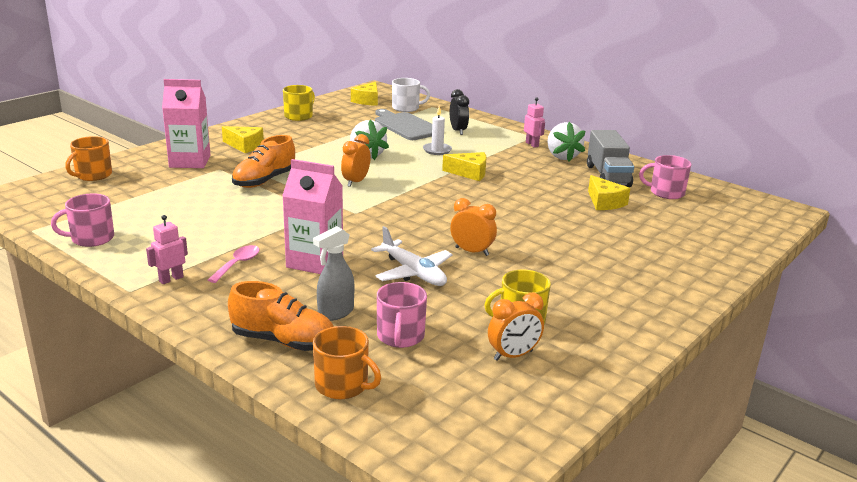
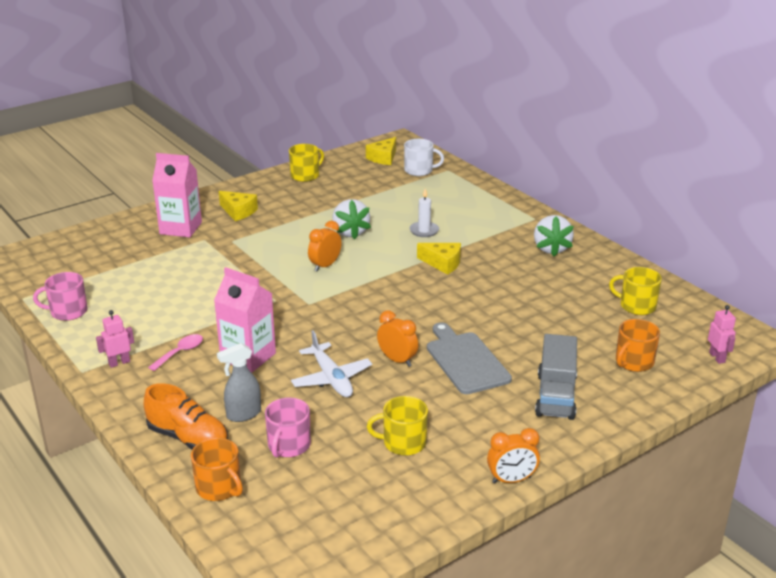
camera: 15 degrees right, 5 degrees up
(93, 175) = (90, 238): orange mug -> orange mug (633, 362)
(264, 181) = (240, 257): orange shoe -> none
(406, 126) = (407, 195): grey cutting board -> grey cutting board (466, 361)
(458, 131) = (458, 206): black clock -> none
(513, 355) = (378, 478): orange clock -> orange clock (511, 480)
(532, 144) = (528, 230): pink robot -> pink robot (717, 357)
(604, 202) = (563, 313): yellow cheese -> none
(607, 176) = (586, 279): grey truck -> grey truck (555, 396)
(666, 192) = (636, 306): pink mug -> yellow mug

